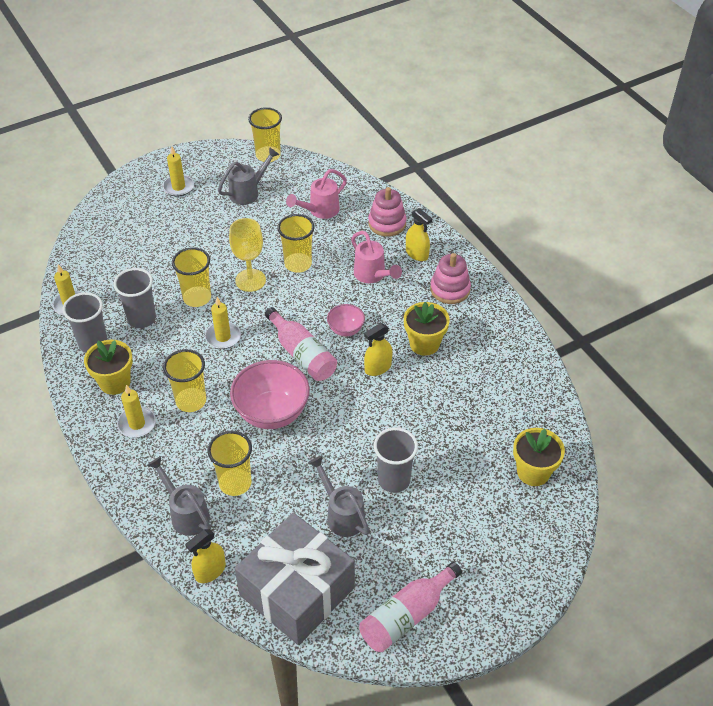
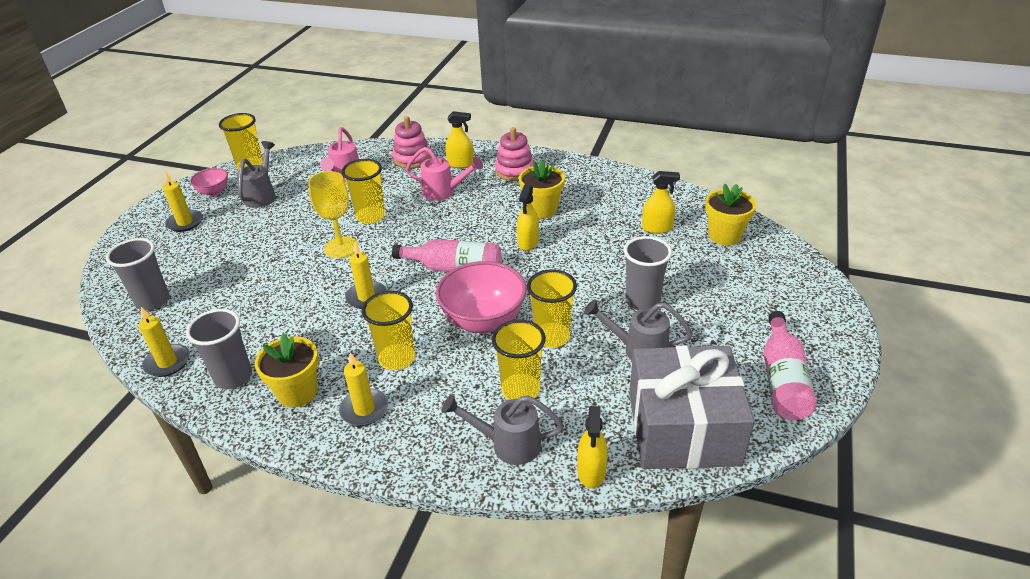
camera: 40 degrees left, 10 degrees down
(141, 319) = (265, 329): grey cup -> grey cup (153, 301)
(197, 298) = (304, 285): yellow cup -> yellow cup (552, 336)
(346, 330) = (469, 234): pink bowl -> pink bowl (214, 192)
(489, 425) = (657, 228): none -> yellow spray bottle

